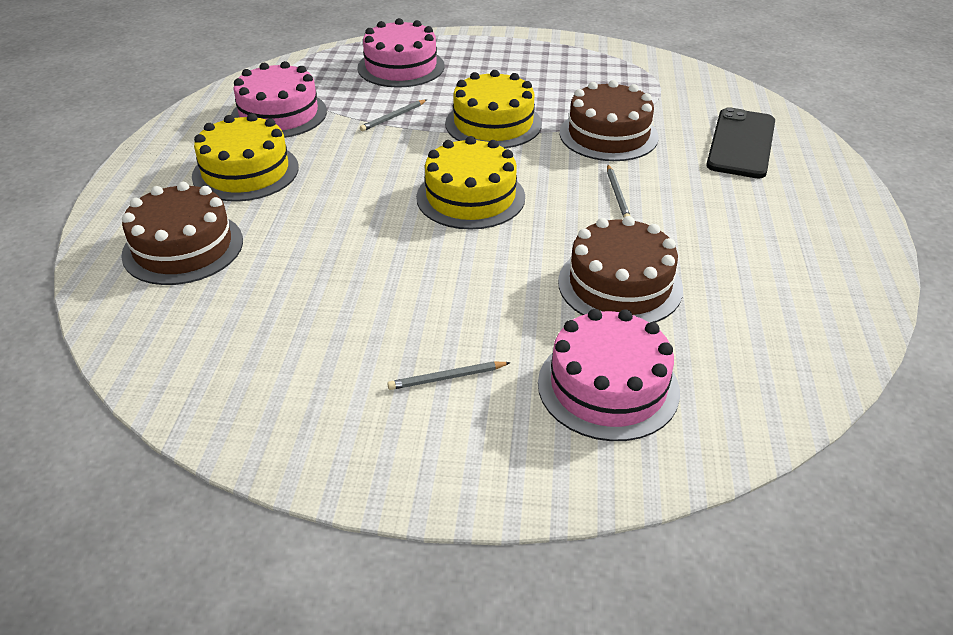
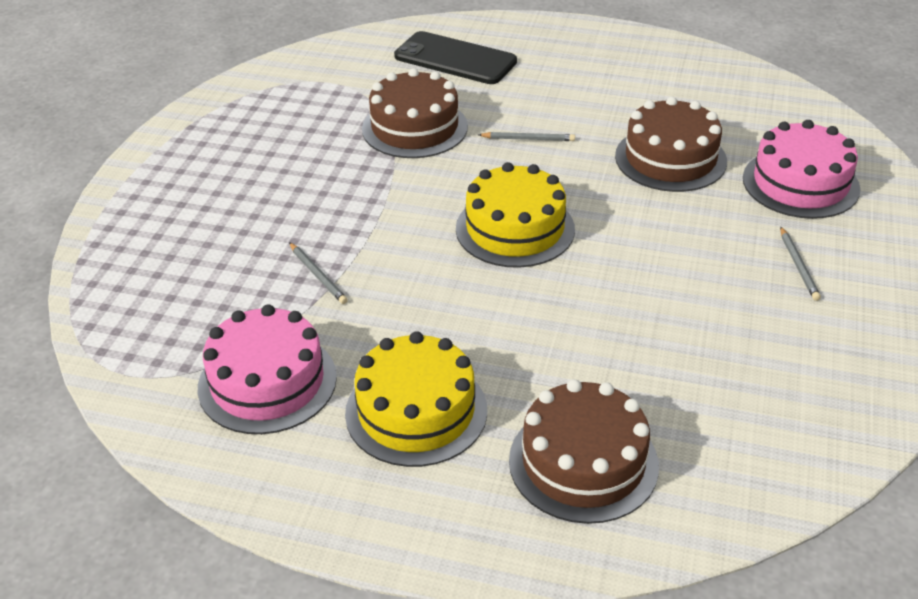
camera: 80 degrees left, 0 degrees up
(401, 67) = (178, 262): pink cake -> none
(493, 124) = (363, 199): yellow cake -> none

